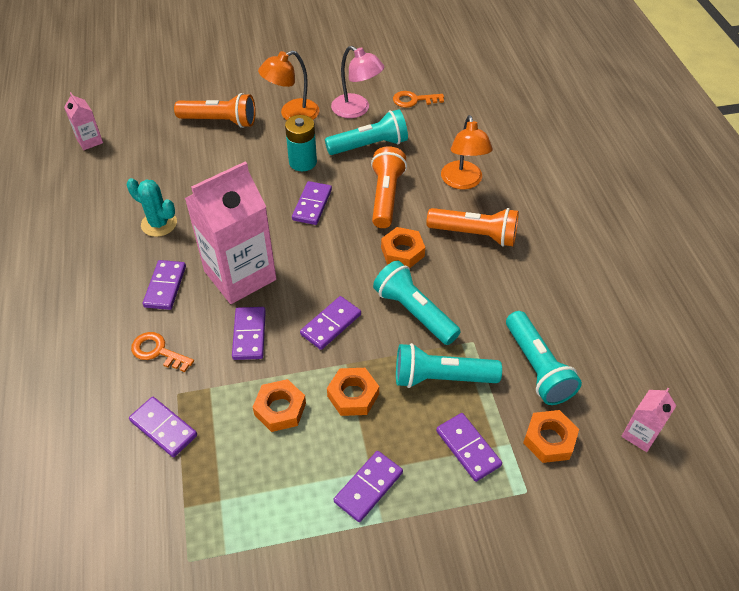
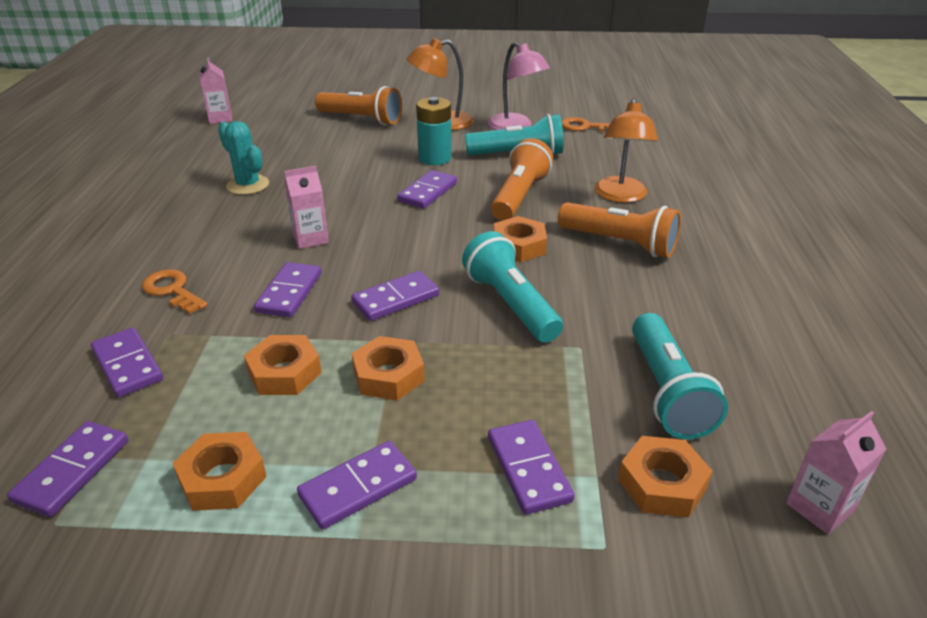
camera: 15 degrees right, 15 degrees down
(165, 286) = (220, 236): purple domino -> purple domino (72, 471)
(240, 275) = (310, 239): pink carton -> pink carton, size x0.45
(279, 502) = (222, 478): none -> orange nut
(441, 378) = (520, 378): turquoise flashlight -> none

